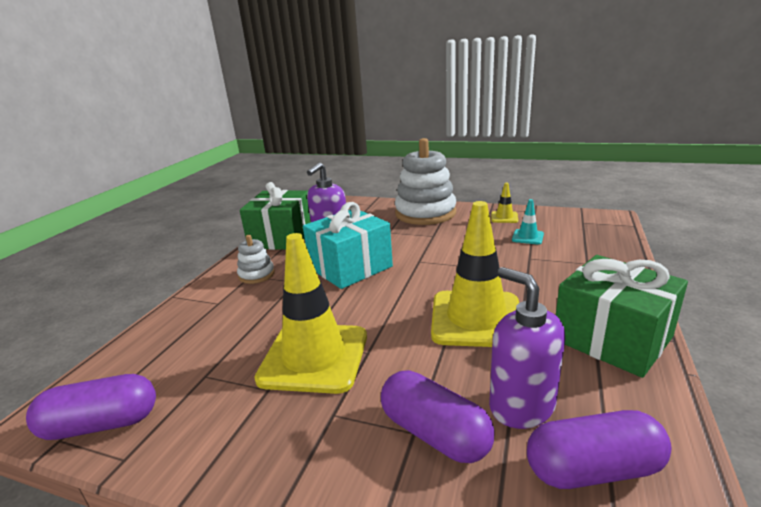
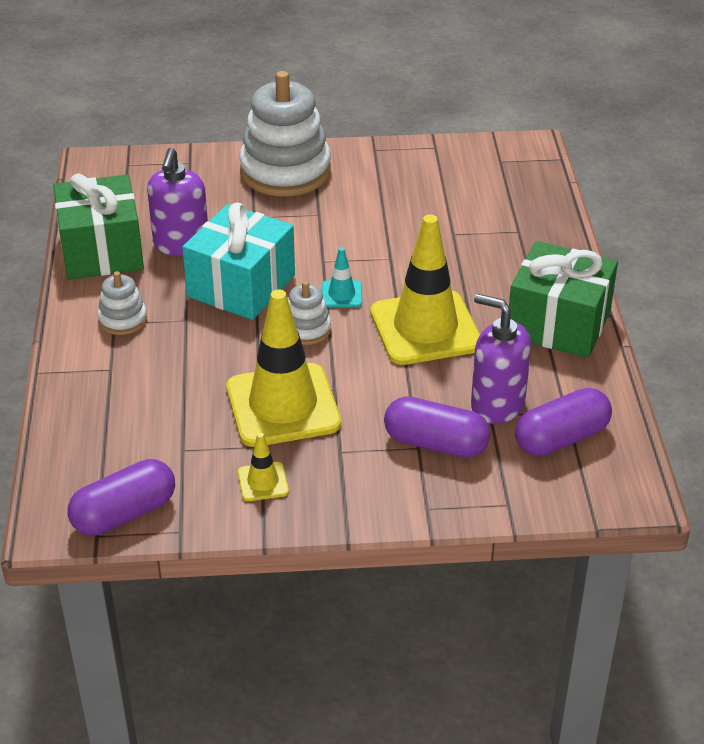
camera: 25 degrees left, 15 degrees up
(376, 302) = (306, 329): none -> white stacking toy
(504, 217) = (399, 165): yellow traffic cone -> yellow traffic cone (263, 482)
(527, 237) = (441, 199): turquoise traffic cone -> turquoise traffic cone (341, 294)

